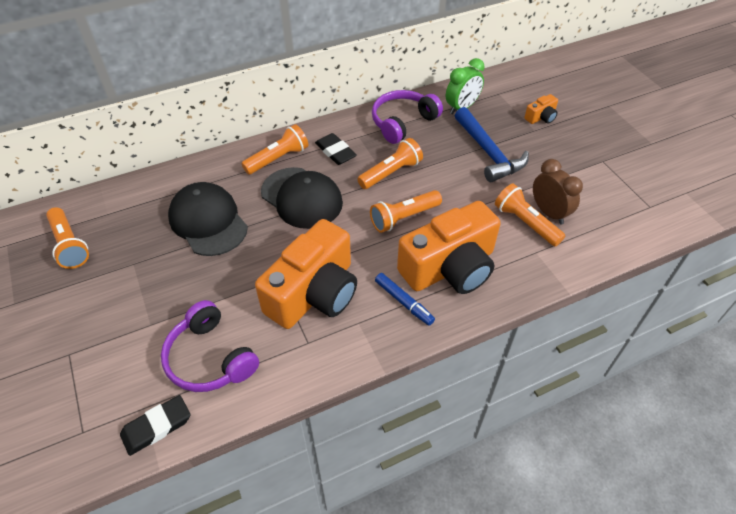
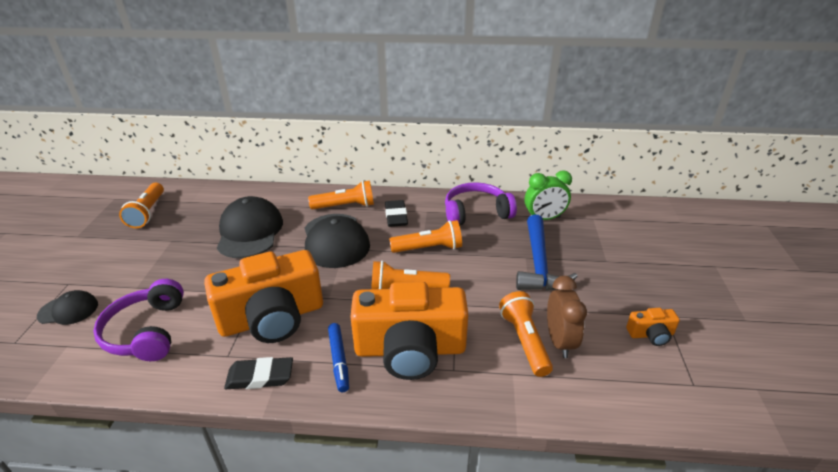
camera: 30 degrees right, 15 degrees down
(103, 377) = (68, 310): none -> black cap
(157, 427) = (58, 365): black eraser -> black eraser (260, 376)
(541, 117) = (623, 252): orange camera -> orange camera (651, 334)

